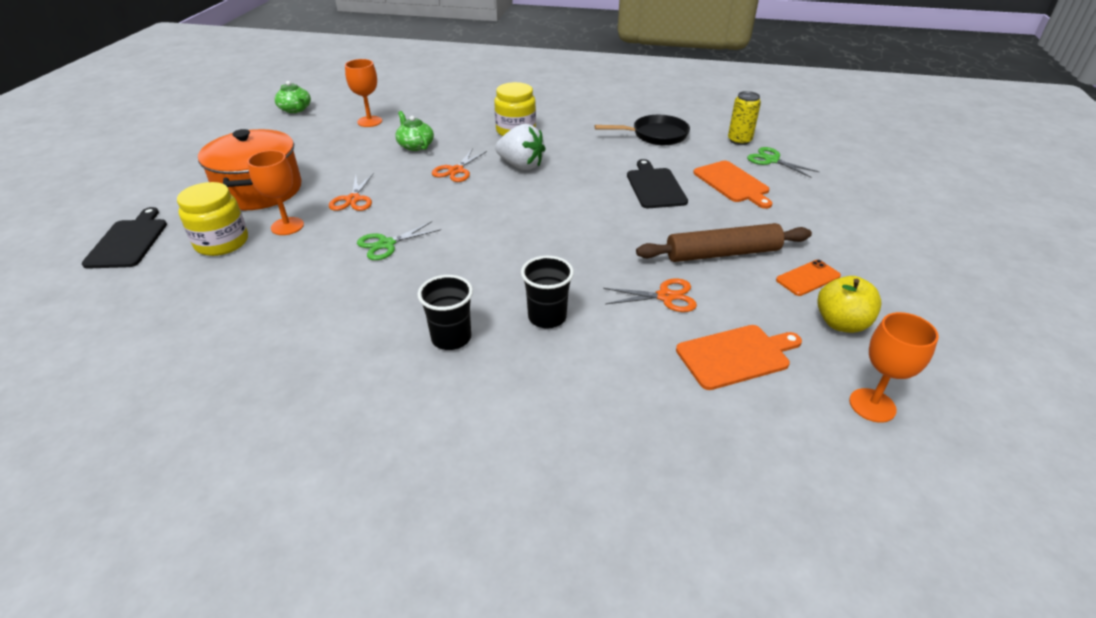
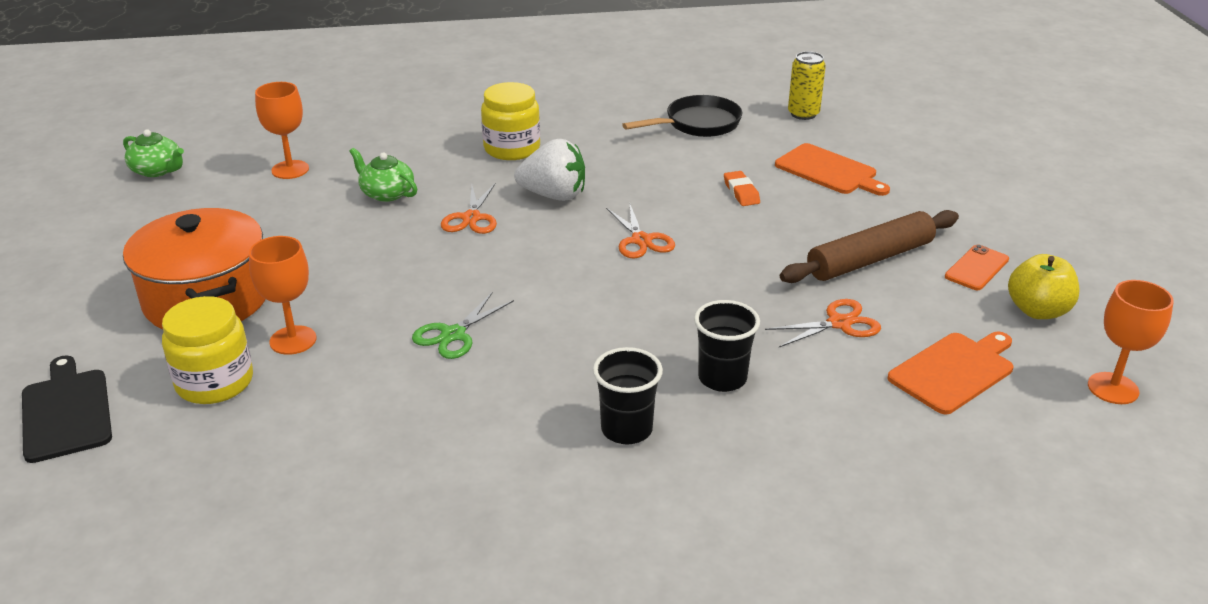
camera: 20 degrees left, 5 degrees down
(353, 199) = (358, 285): orange scissors -> orange scissors (641, 240)
(655, 187) = (741, 192): black cutting board -> orange eraser
(771, 160) = (856, 133): green scissors -> none

